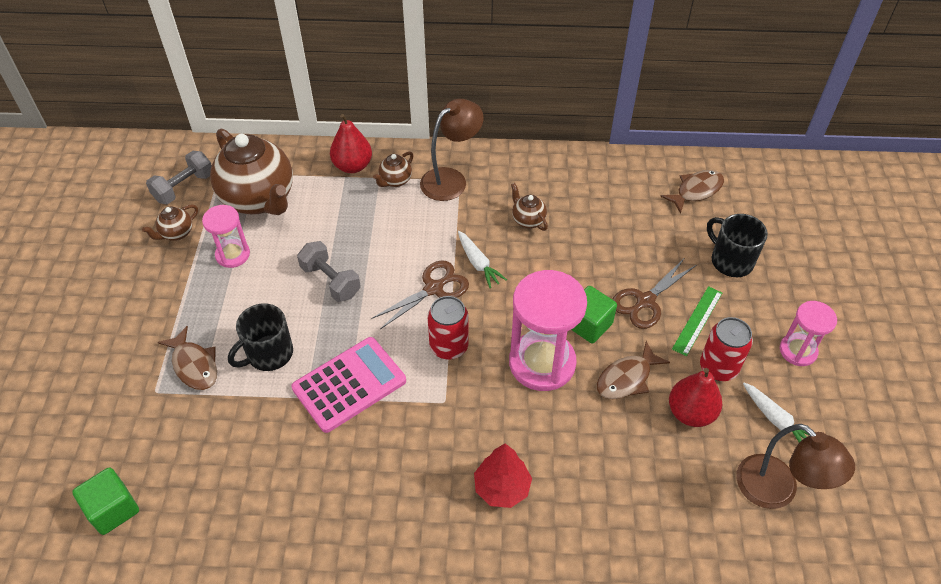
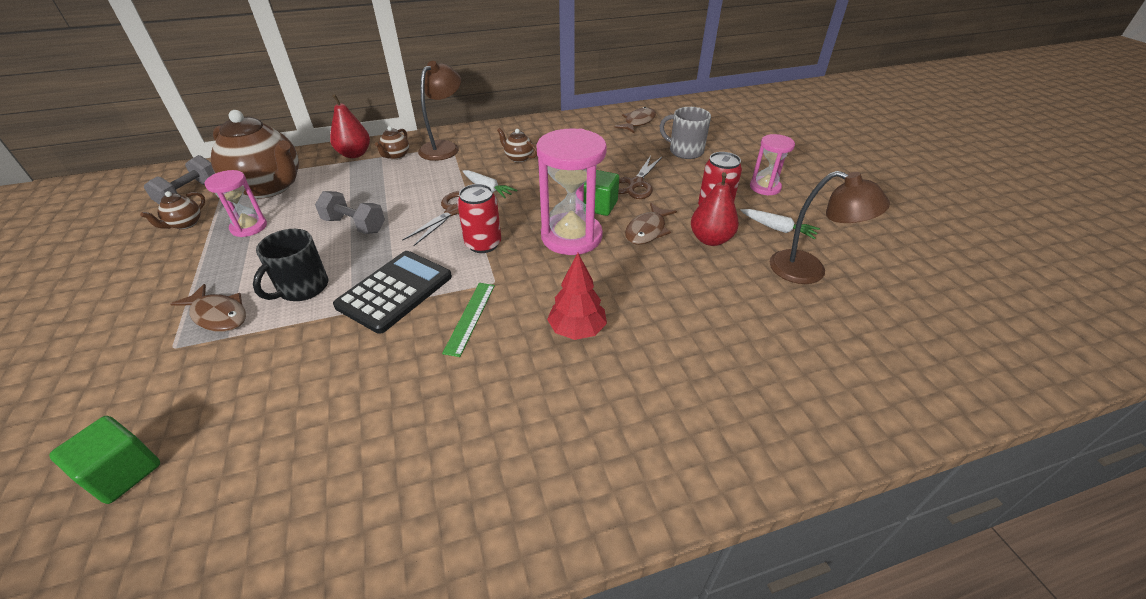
camera: 20 degrees left, 10 degrees down
(349, 384) = (395, 291): pink calculator -> black calculator
(697, 320) = (681, 186): green ruler -> green ruler (470, 317)
(730, 261) = (685, 151): black mug -> grey mug

